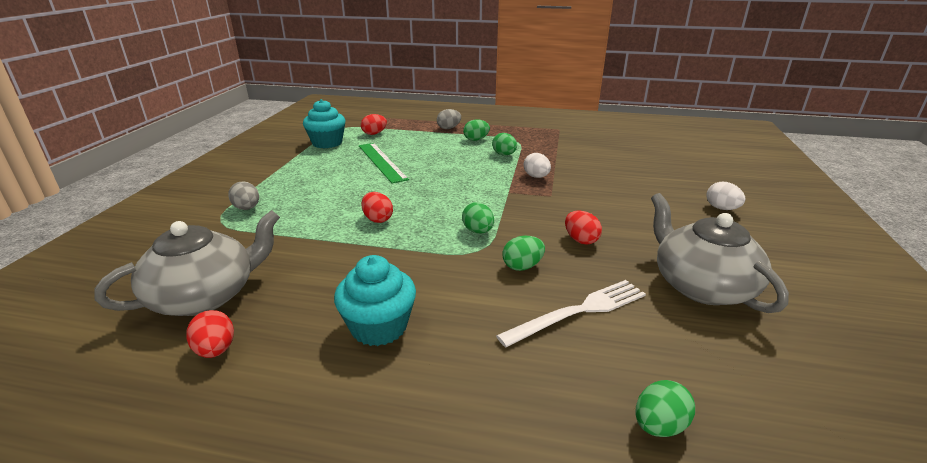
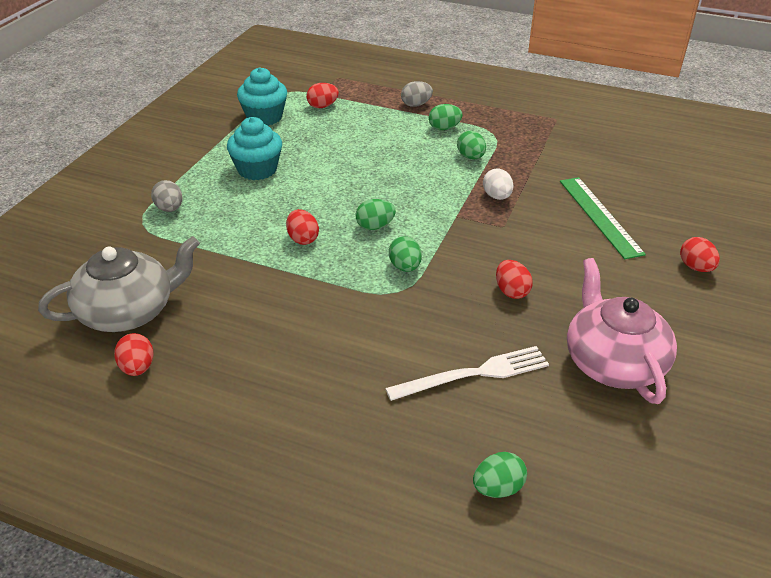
camera: 10 degrees right, 10 degrees up
(379, 327) = (281, 365): turquoise cupcake -> turquoise cupcake (257, 170)
(381, 162) = (322, 154): green ruler -> green ruler (599, 216)
(522, 266) = (437, 316): green egg -> green egg (375, 226)
(701, 286) = (613, 362): grey teapot -> pink teapot
(721, 208) = (696, 267): white egg -> red egg

